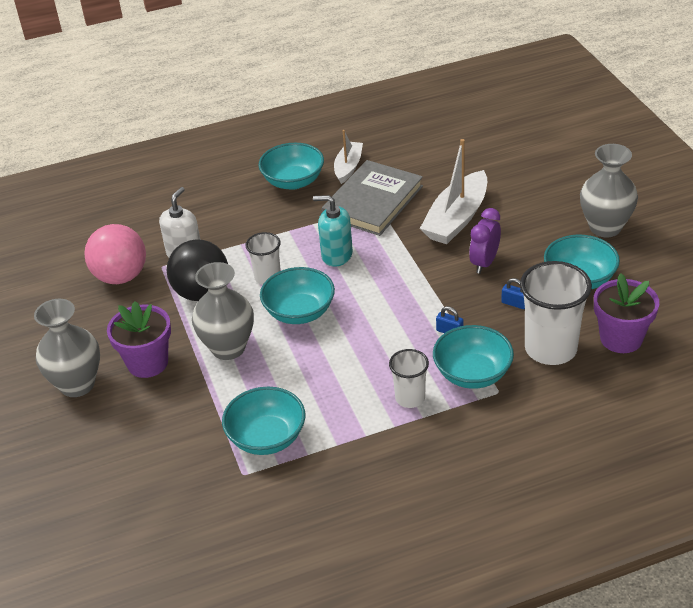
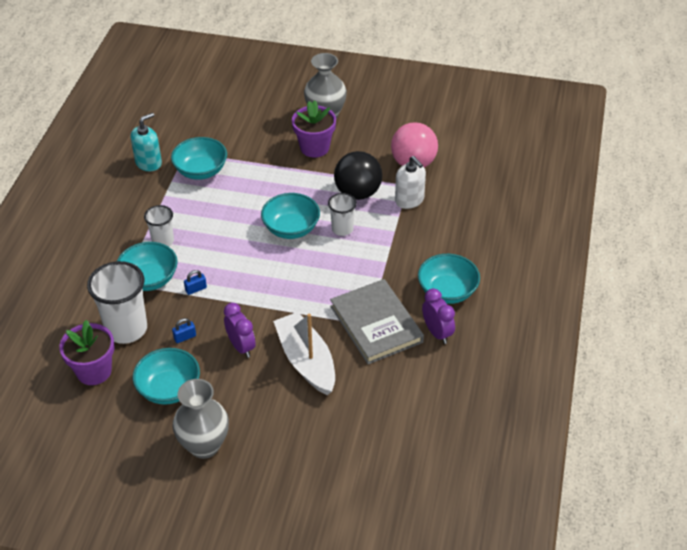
camera: 120 degrees right, 5 degrees up
(228, 348) = (291, 184): grey vase -> none
(336, 255) = (331, 273): turquoise soap dispenser -> turquoise soap dispenser (148, 163)
(348, 167) = (437, 333): white boat -> purple clock

